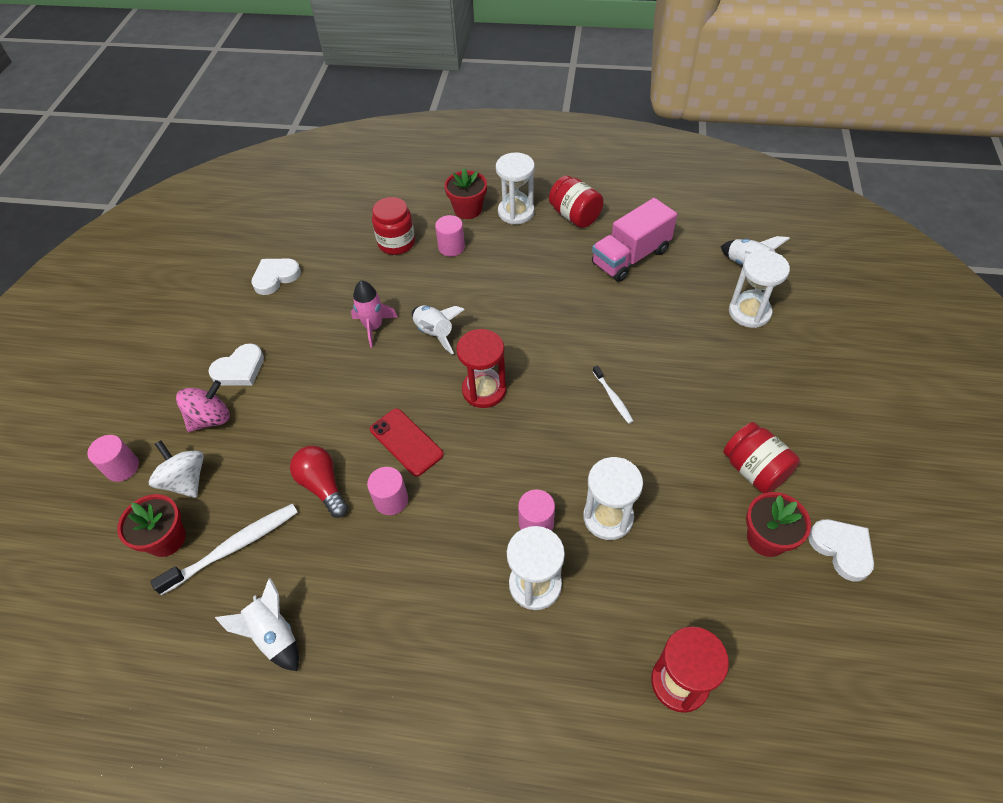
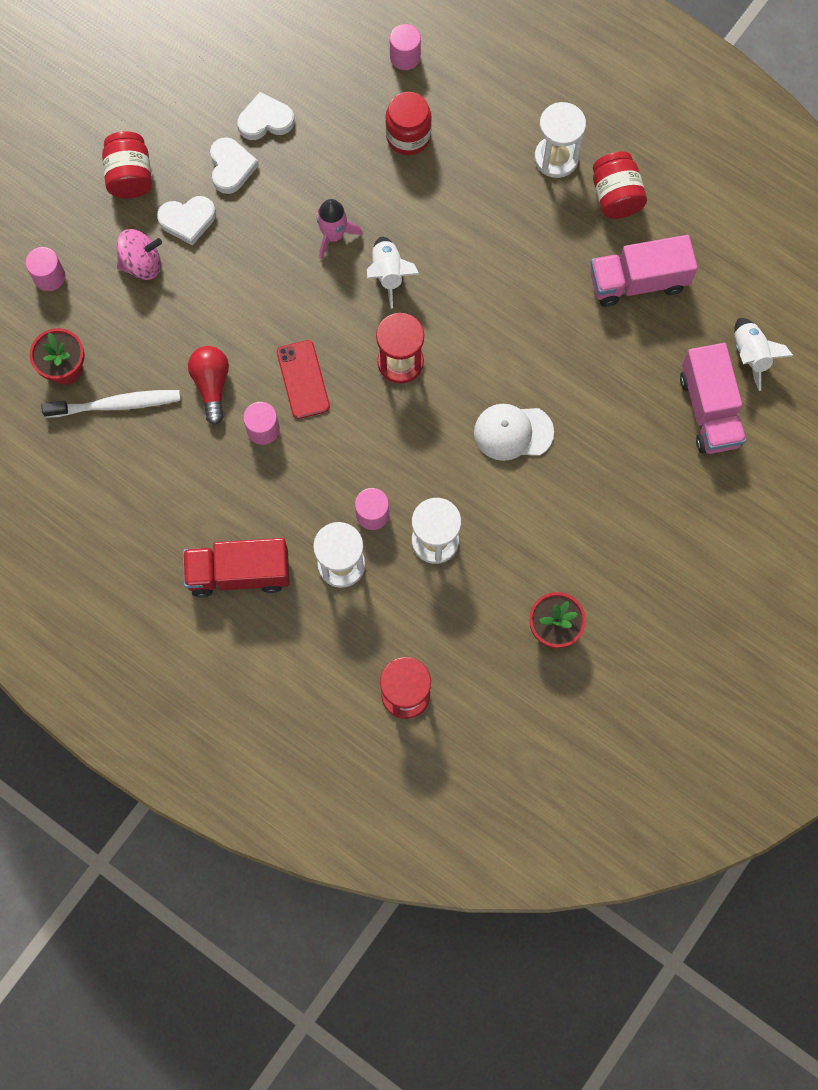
camera: 25 degrees right, 20 degrees up
(186, 480) = (99, 319): white spinning top -> none
(274, 635) = (120, 496): white rocket -> none
(437, 648) = (239, 573): none -> red truck
(451, 247) = (461, 172): pink cylinder -> pink cylinder (405, 57)
(468, 209) = (507, 127): red flower pot -> none
(613, 398) = (513, 432): white toothbrush -> white cap
(749, 312) = (709, 410): white hourglass -> pink truck
(754, 470) = (589, 566): red jar -> red jar (130, 176)
(842, 549) = (608, 669): white heart -> white heart (231, 167)

